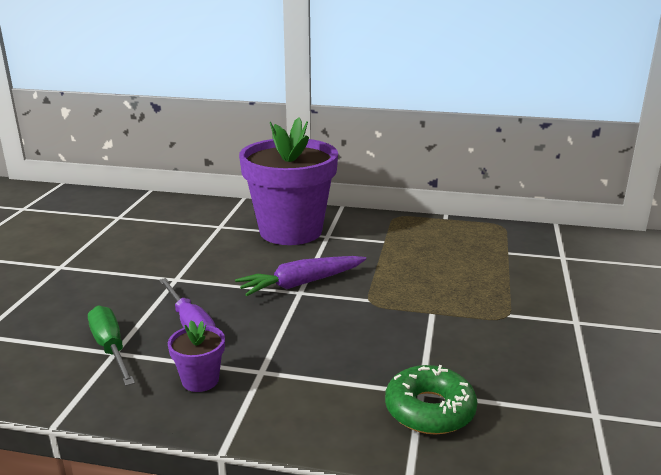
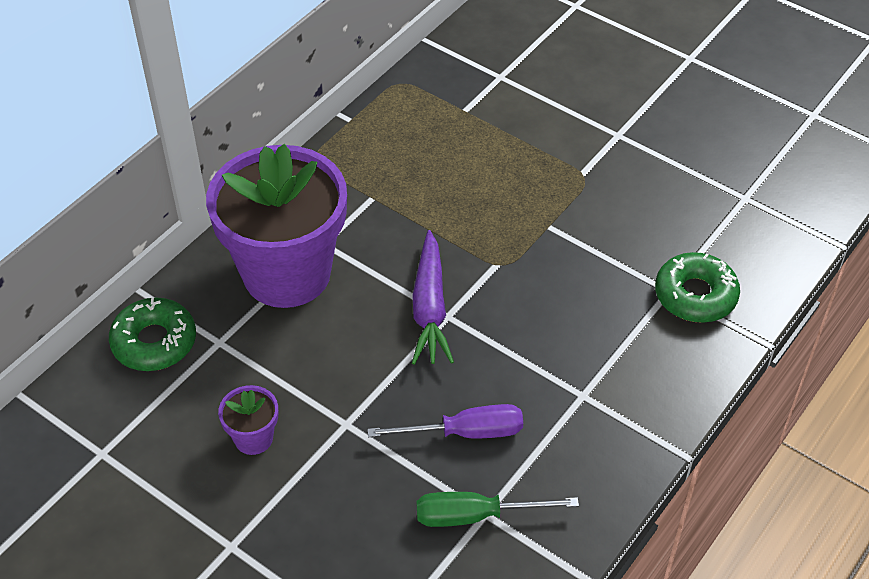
camera: 65 degrees left, 25 degrees up
(200, 380) = (575, 448): purple flower pot -> purple flower pot (253, 438)
(207, 210) = (154, 342): none -> green donut

